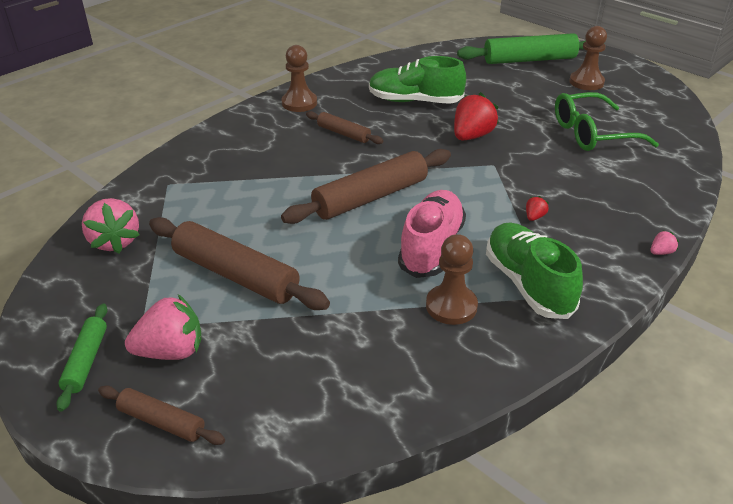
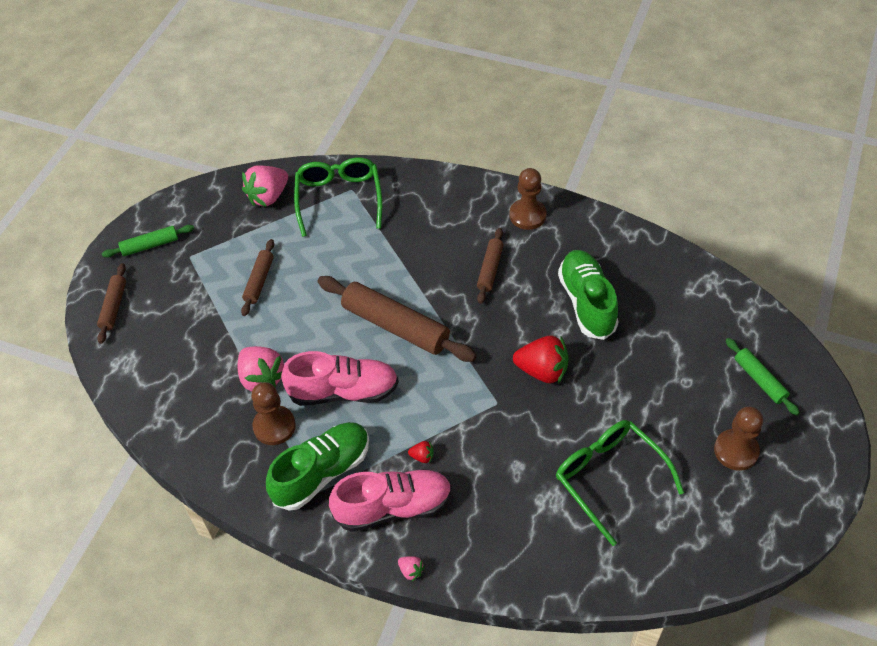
camera: 70 degrees right, 15 degrees up
(171, 351) = (172, 282): pink strawberry -> pink strawberry (262, 378)
(173, 194) = (339, 199): none -> green glasses
(235, 275) = (259, 281): brown rolling pin -> brown rolling pin, size x0.54
(529, 60) = (759, 380): green rolling pin -> green rolling pin, size x0.54
(586, 247) = (393, 507): none -> pink shoe

